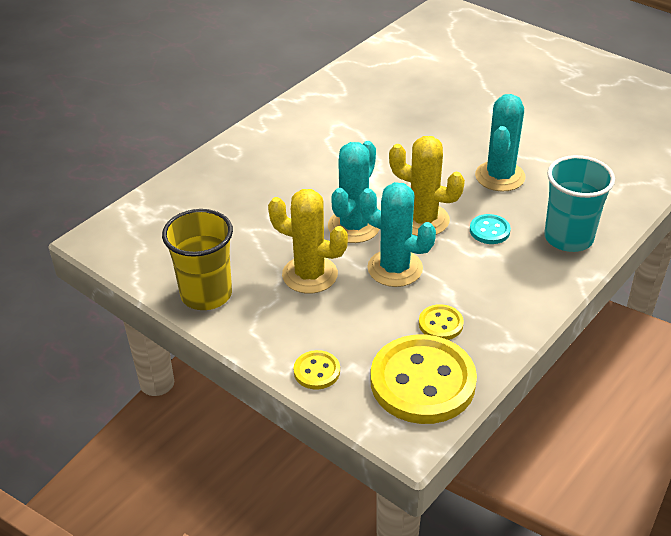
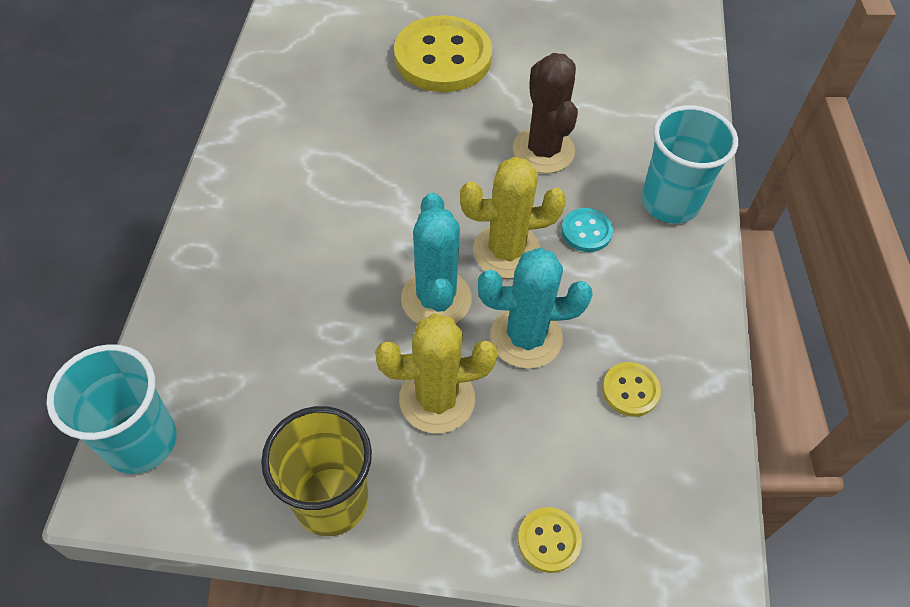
camera: 35 degrees left, 15 degrees up
(129, 223) = (141, 441): none -> turquoise cup
(422, 382) = (671, 484): yellow button -> yellow button (443, 57)
(500, 176) = (543, 150): turquoise cactus -> brown cactus

